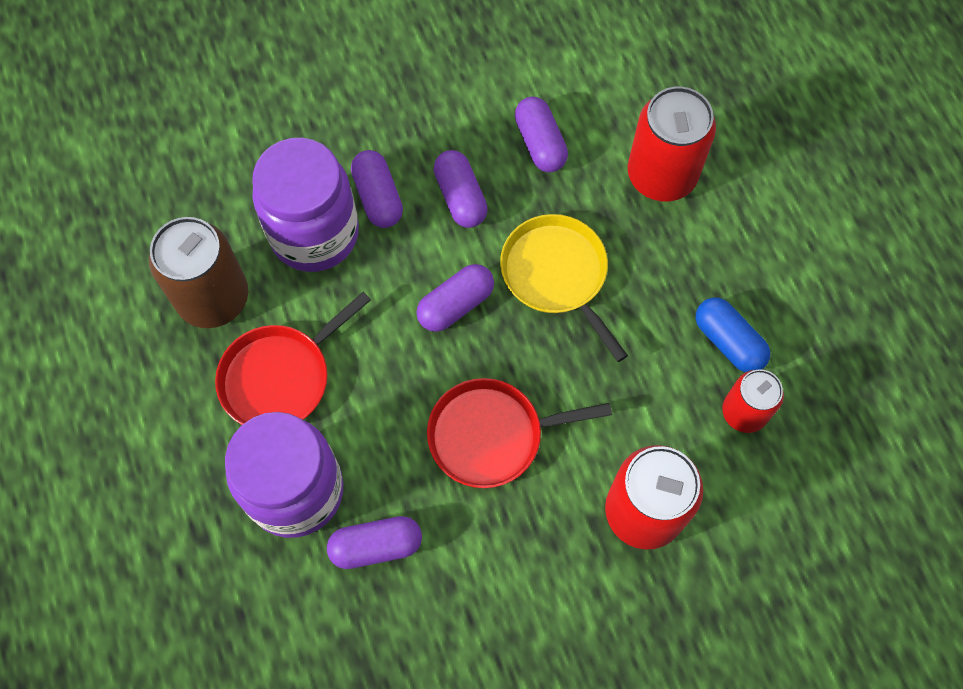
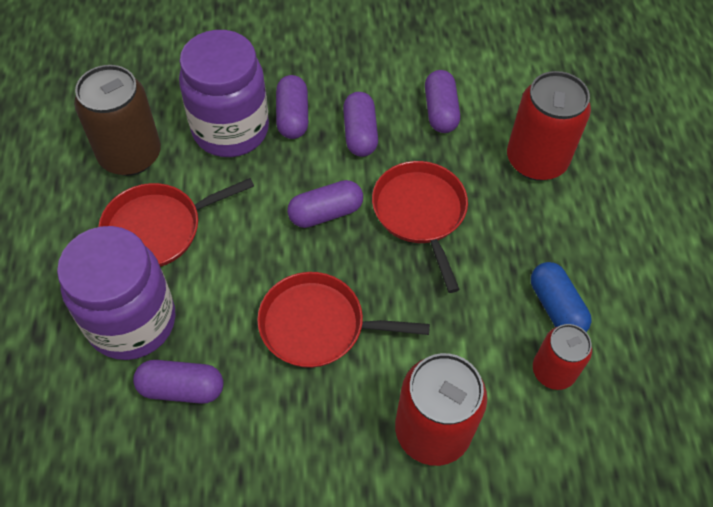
camera: 15 degrees right, 10 degrees down
(557, 275) = (420, 213): yellow pan -> red pan

